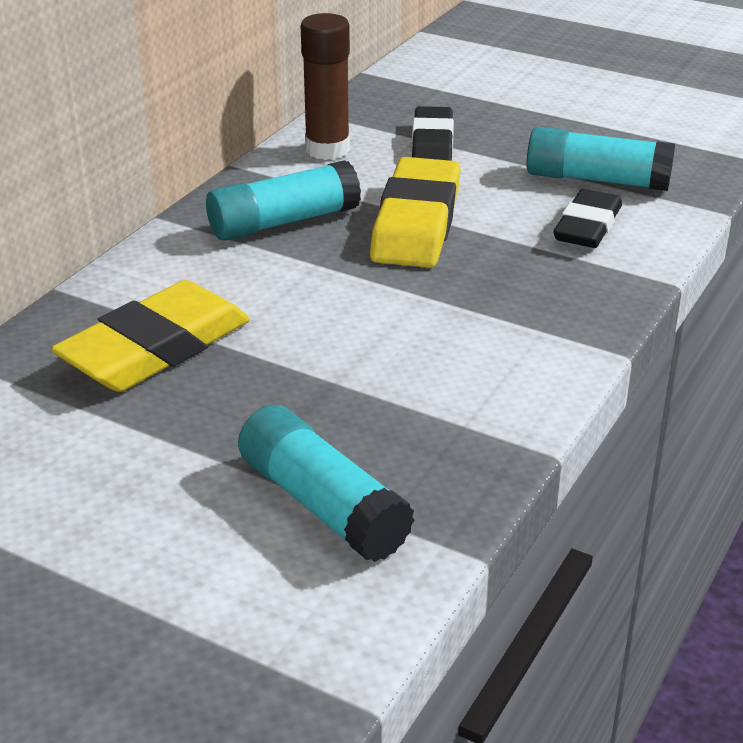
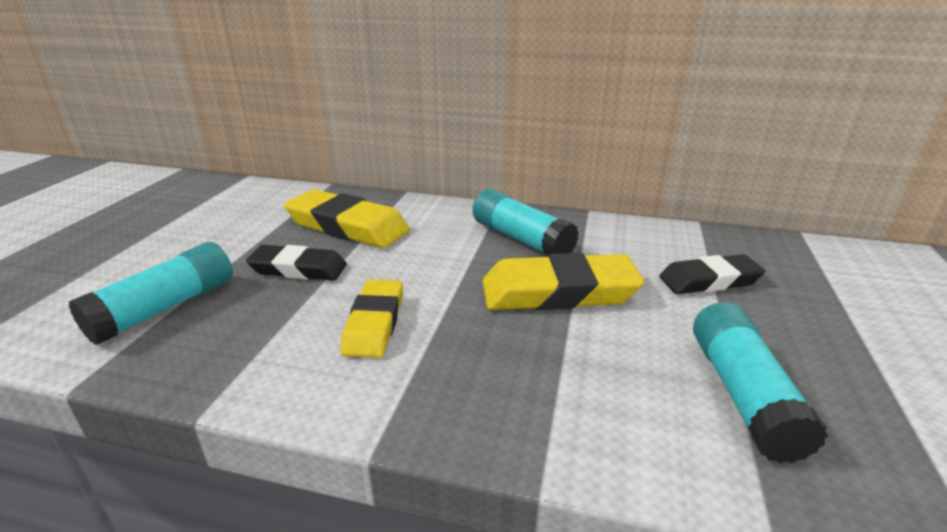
camera: 75 degrees right, 5 degrees down
(327, 149) = (645, 238): brown glue stick -> none
(428, 340) = (374, 323): none -> yellow eraser
(587, 226) = (627, 397): black eraser -> black eraser (298, 269)

